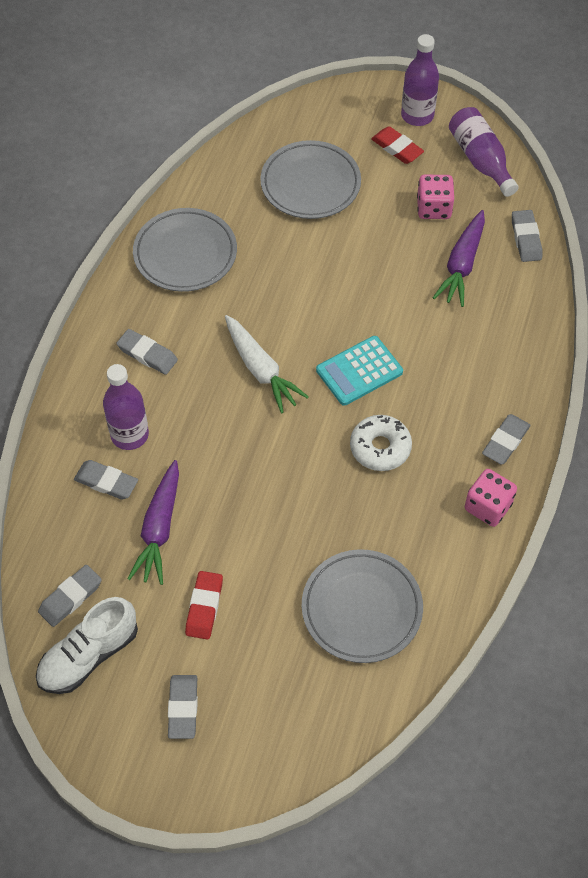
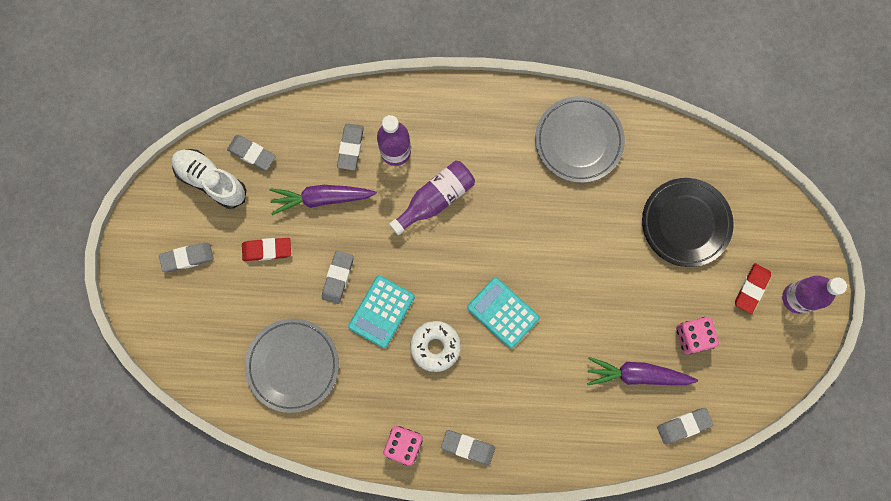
camera: 75 degrees right, 20 degrees up
(147, 354) = (472, 142): grey eraser -> grey eraser (338, 277)
(260, 369) = (482, 233): white carrot -> none
(310, 184) = (685, 223): grey plate -> black plate
(322, 494) = (381, 311): none -> turquoise calculator
(480, 160) = (762, 367): purple bottle -> purple bottle (435, 199)

